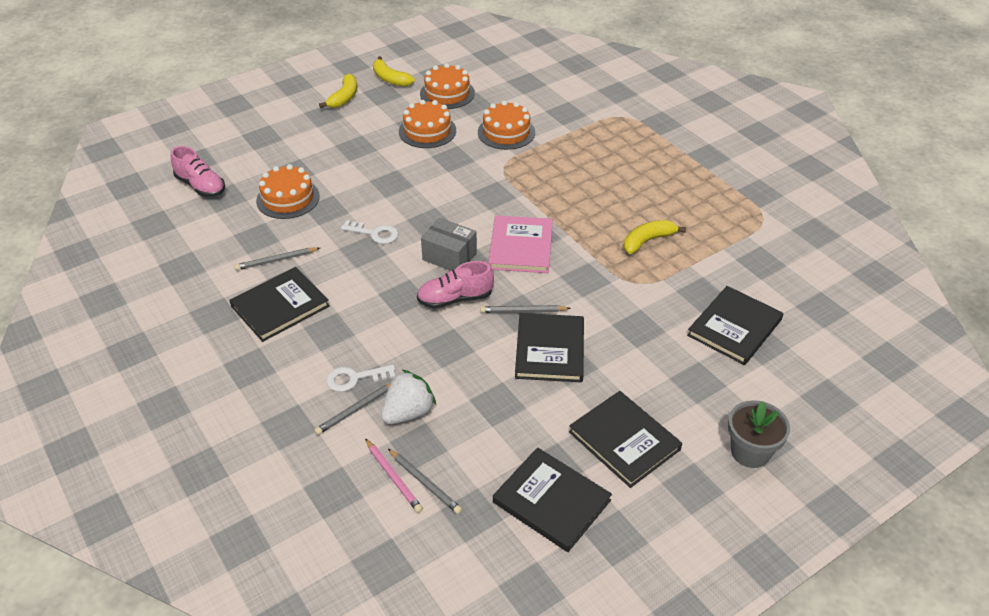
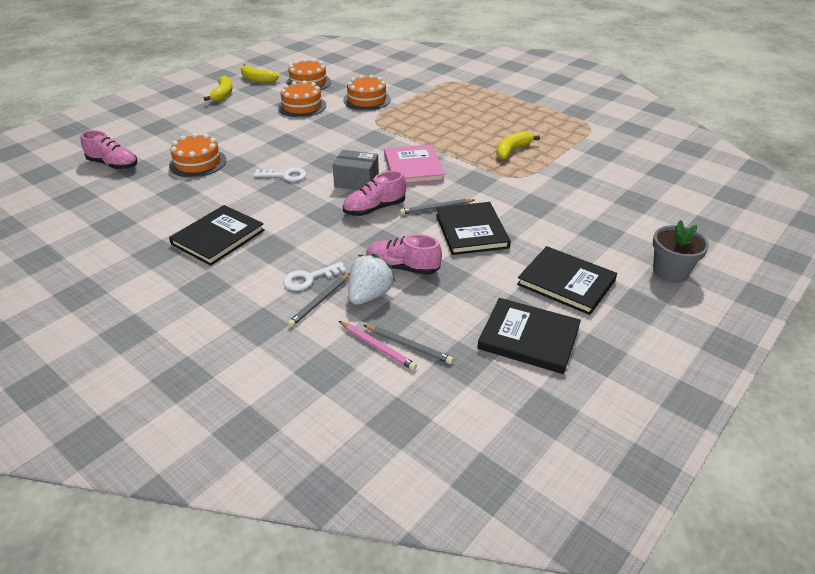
camera: 15 degrees left, 5 degrees down
(276, 260) = (202, 205): grey pencil -> none
(455, 384) = (402, 267): none -> pink shoe
(734, 327) = (609, 193): black book -> none

